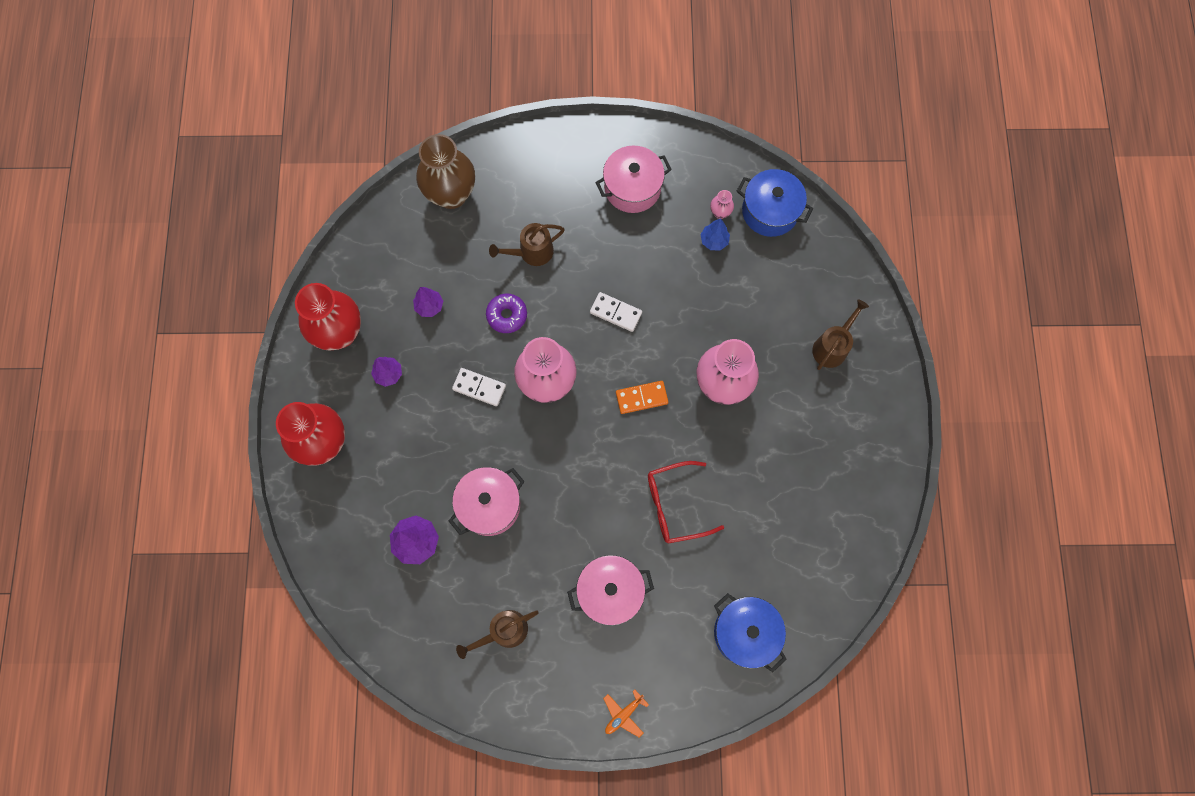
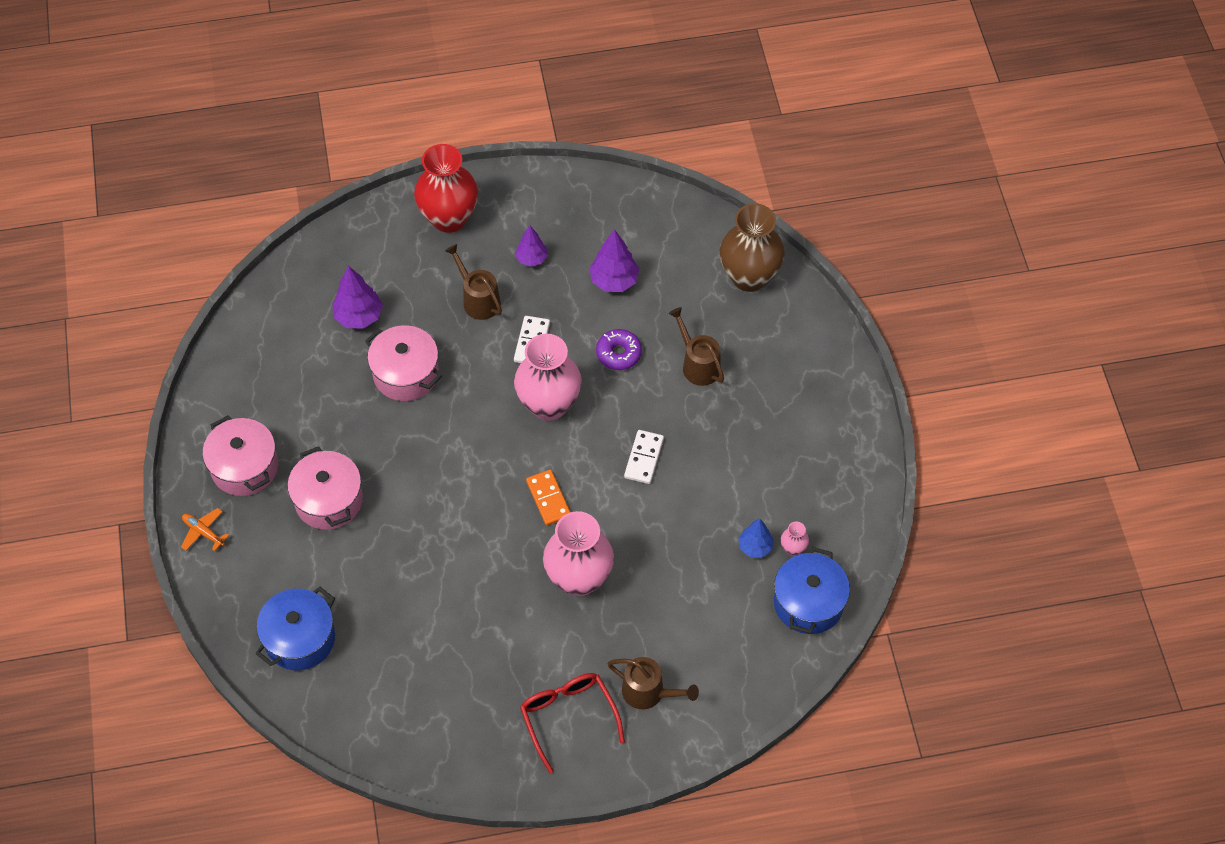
camera: 80 degrees right, 15 degrees down
(340, 332) = (568, 208): red vase -> none
(429, 306) = (614, 281): purple tree -> purple tree, size x1.52
(504, 631) = (276, 409): brown watering can -> brown watering can (478, 300)
(632, 188) = (802, 452): pink pot -> pink pot (244, 467)
(676, 505) = (432, 550): red glasses -> red glasses (568, 718)

